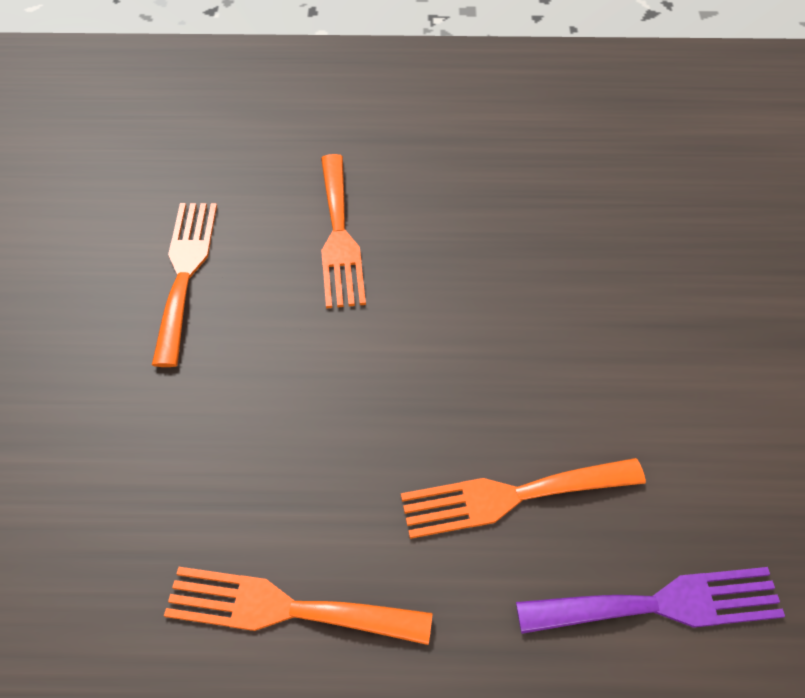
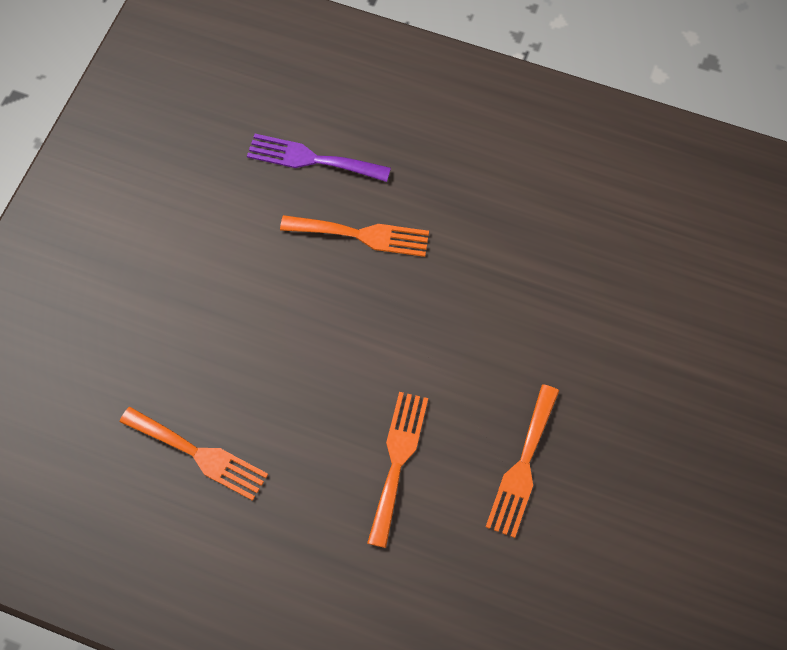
camera: 160 degrees left, 10 degrees up
(285, 608) = (508, 219): orange fork -> orange fork (199, 455)

